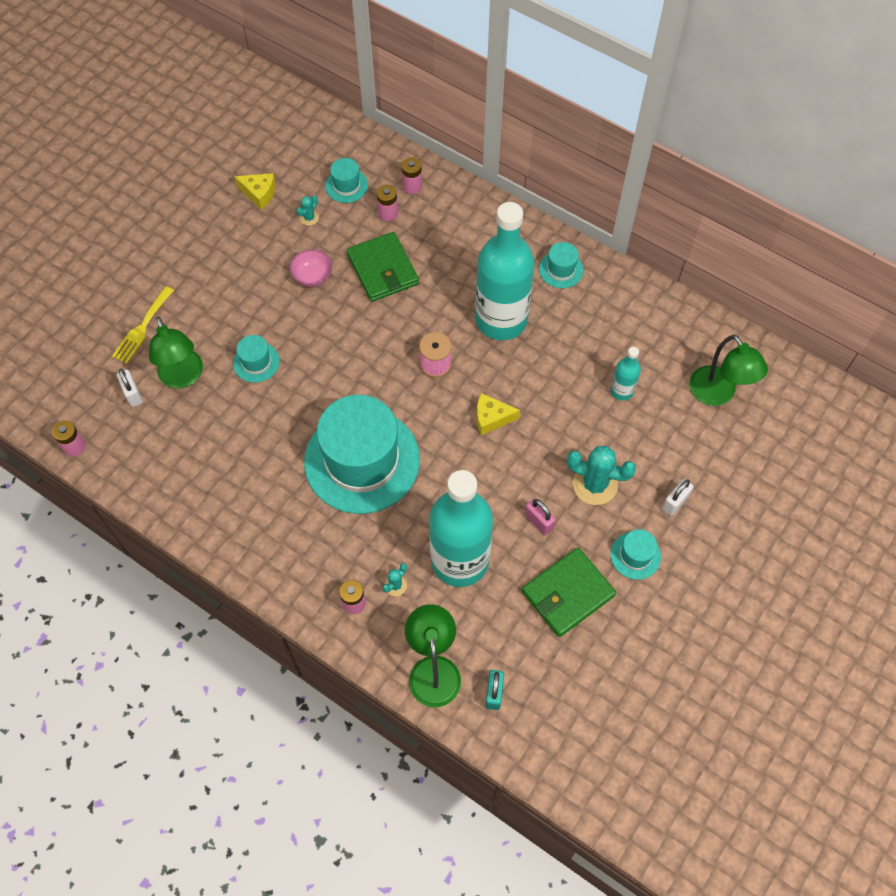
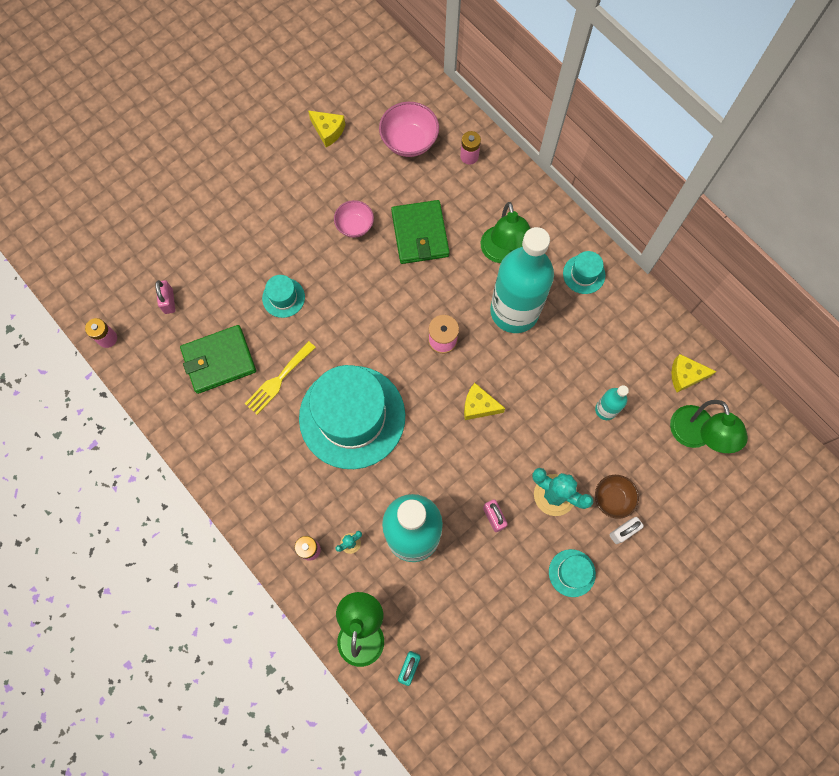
camera: 15 degrees right, 10 degrees up
(133, 394) = (169, 301): white padlock -> pink padlock
(142, 328) = (192, 239): yellow fork -> yellow fork (278, 380)
(183, 377) = (216, 296): green lamp -> green lamp (502, 253)
(309, 218) = (367, 166): turquoise cactus -> none
(346, 186) = (409, 141): turquoise hat -> pink bowl
(388, 213) = (439, 179): pink battery -> none
(568, 593) = (500, 592): green wallet -> green wallet (219, 360)
(654, 473) = (612, 498): none -> brown bowl
(691, 340) = (685, 376): none -> yellow cheese

